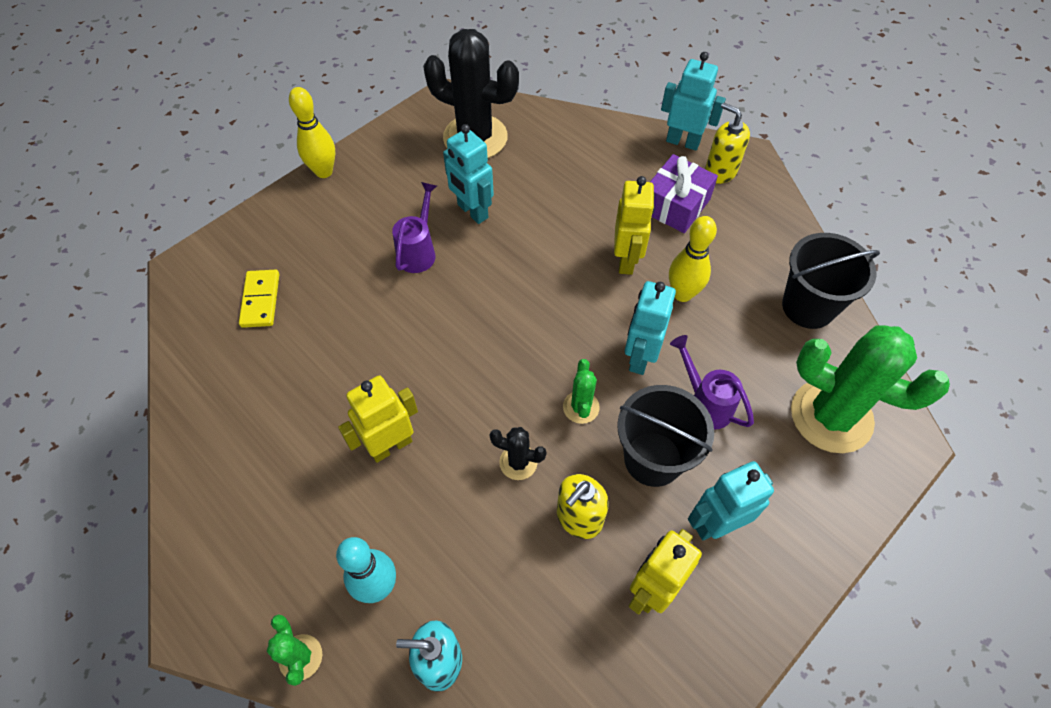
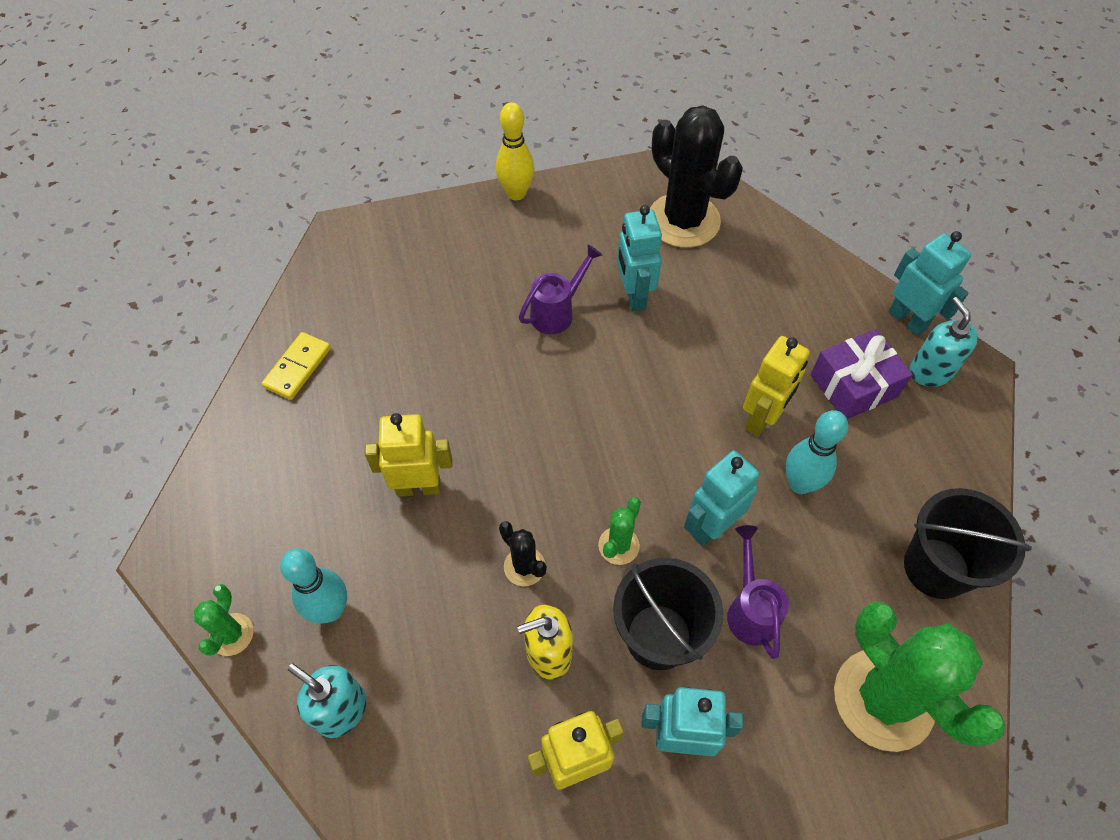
camera: 30 degrees right, 0 degrees up
(261, 300) = (388, 292): yellow domino -> yellow domino (298, 368)
(682, 294) = (800, 484): yellow bowling pin -> turquoise bowling pin
(720, 171) = (930, 371): yellow soap dispenser -> turquoise soap dispenser

